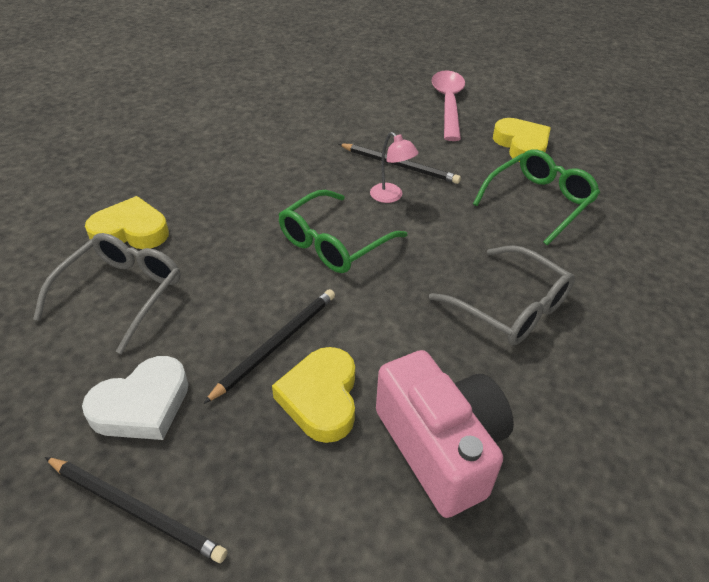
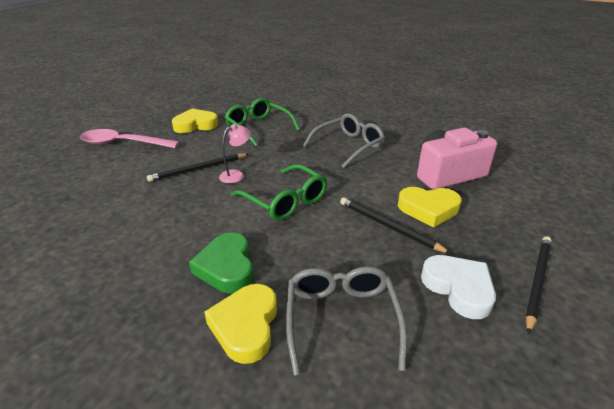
camera: 85 degrees left, 10 degrees down
(120, 294) = (341, 320): grey glasses -> grey glasses turned 60 degrees clockwise
(211, 210) = (226, 267): none -> green heart
(399, 165) = (198, 169): black pencil -> black pencil turned 150 degrees counterclockwise

